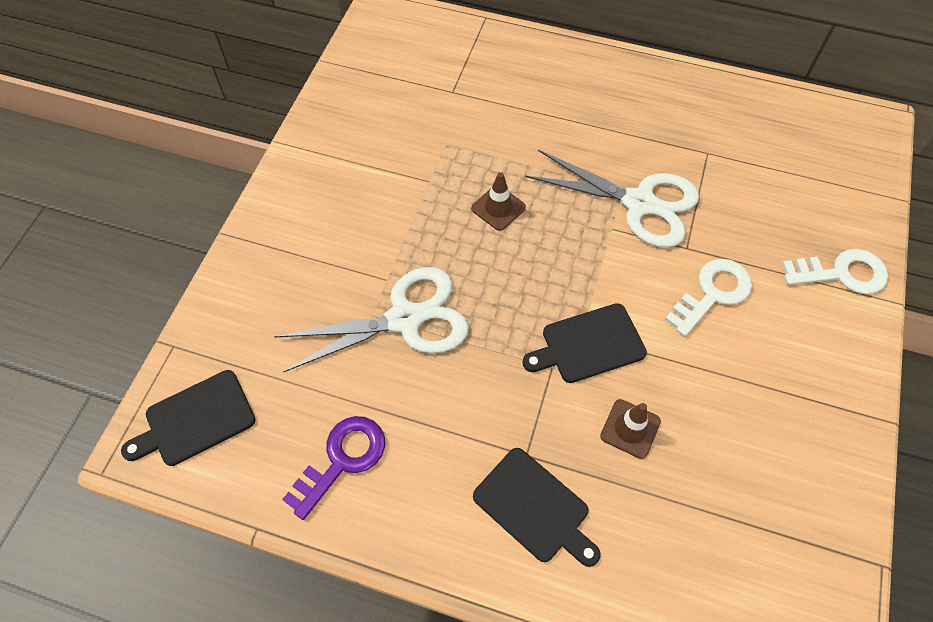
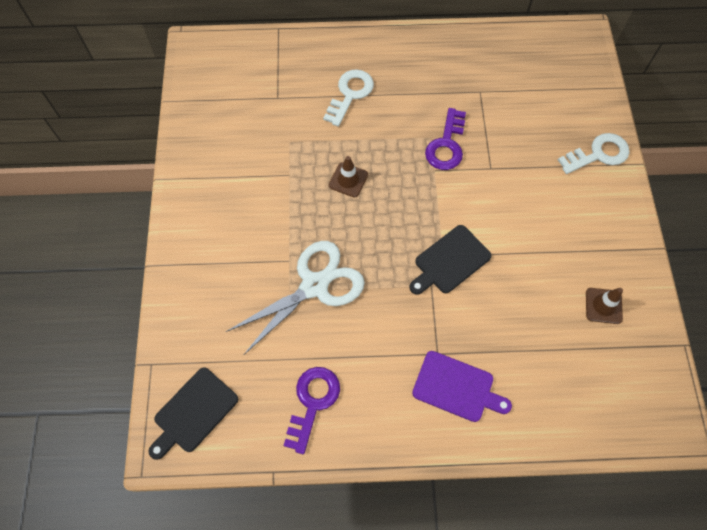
camera: 20 degrees left, 5 degrees up
(534, 508) = (456, 387): black cutting board -> purple cutting board
(630, 429) = (499, 311): brown traffic cone -> brown traffic cone (603, 306)
(639, 203) = (446, 145): white scissors -> purple key
(712, 293) = (519, 196): white key -> white key (350, 94)

